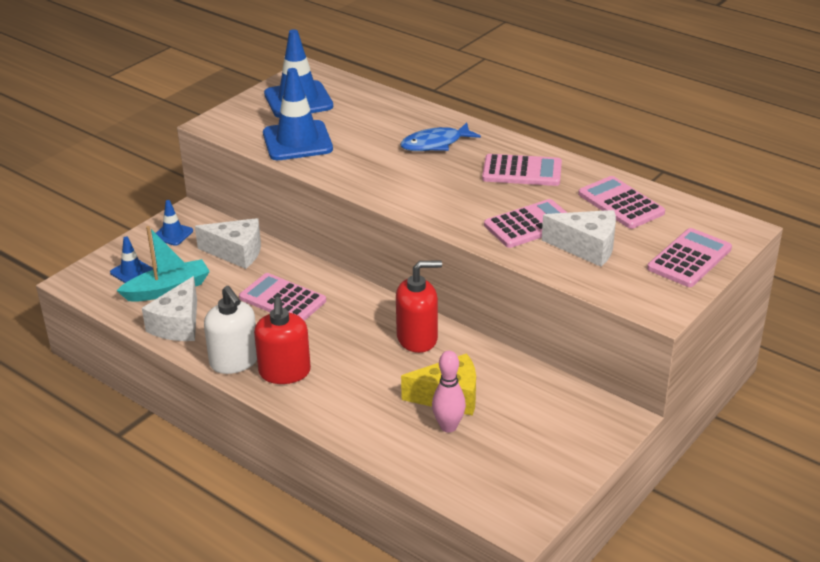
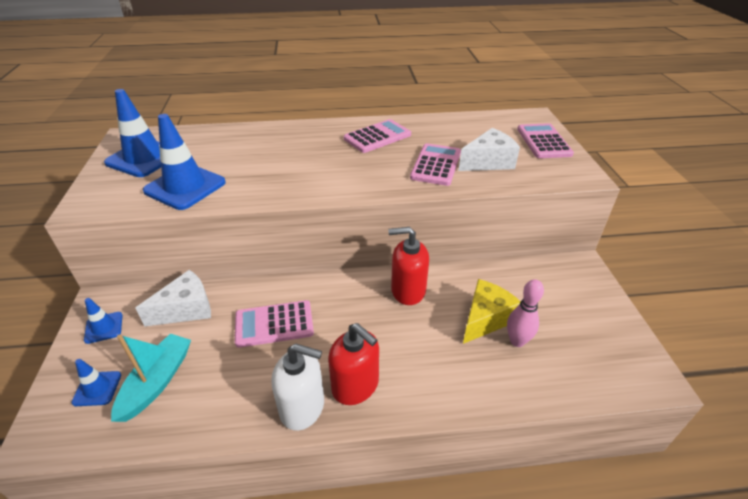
camera: 45 degrees left, 5 degrees up
(178, 324) = (207, 410): white cheese -> none
(417, 338) = (408, 290): red soap dispenser -> red soap dispenser turned 120 degrees counterclockwise
(435, 144) = (296, 144): blue fish -> none
(620, 203) = (460, 130): pink calculator -> none

